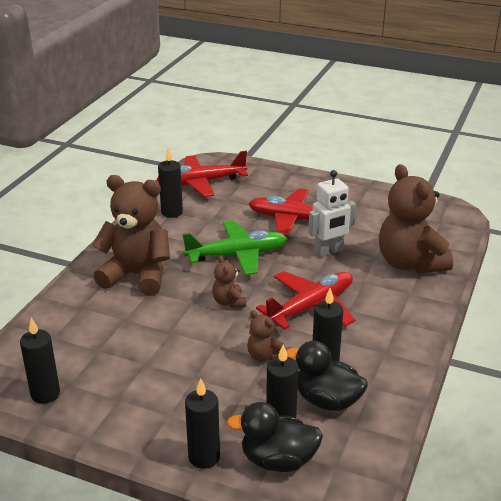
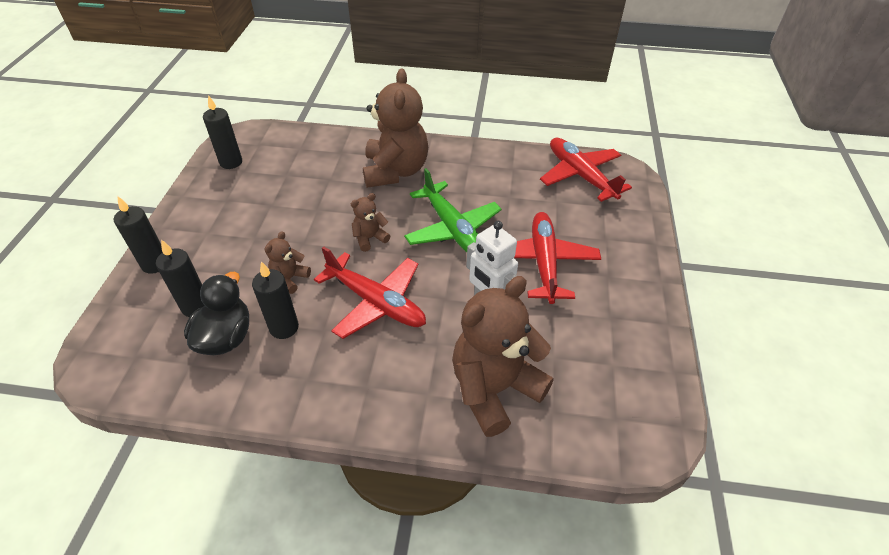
camera: 75 degrees right, 15 degrees up
(172, 212) = (511, 168): black candle -> none
(278, 460) = (147, 313): black duck -> none

